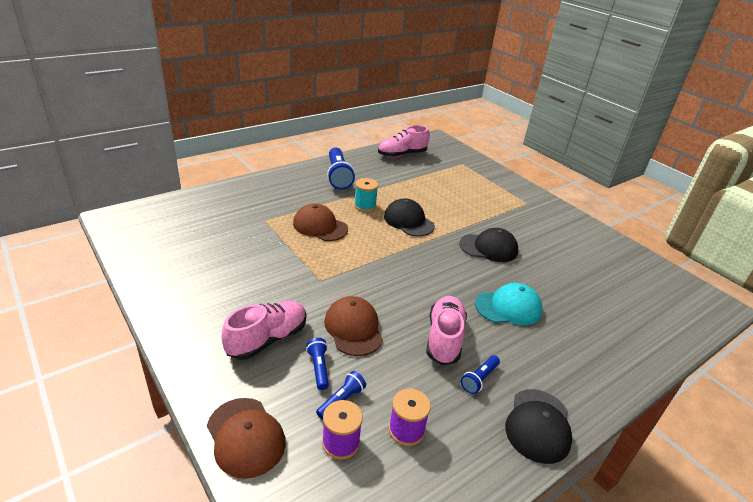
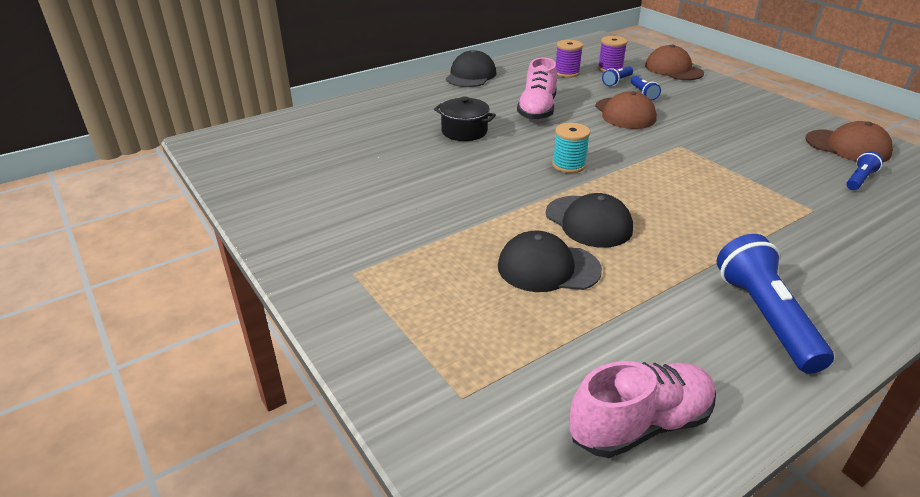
camera: 175 degrees left, 0 degrees up
(267, 339) = (698, 106): pink shoe -> none
(320, 226) = (724, 205): brown cap -> brown cap (847, 147)
(365, 206) = (672, 245): turquoise spool -> turquoise spool (568, 165)
(479, 379) = (509, 91): blue flashlight -> blue flashlight (859, 179)
(488, 248) = (464, 188): black cap -> black cap (548, 268)
(508, 307) = (464, 131): turquoise cap -> black pot

